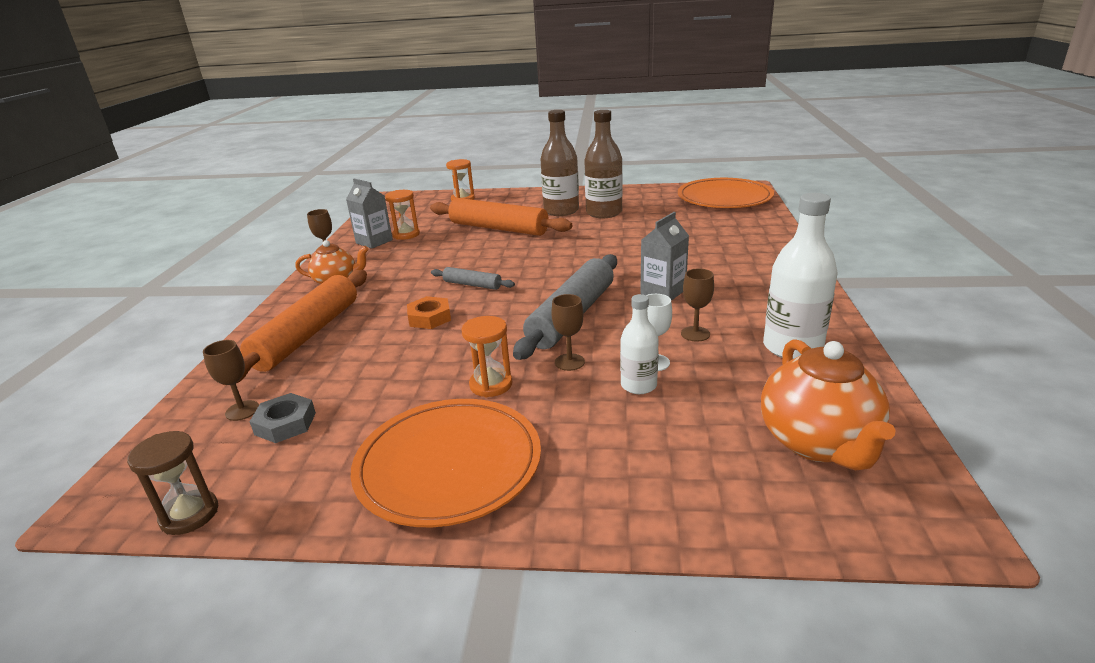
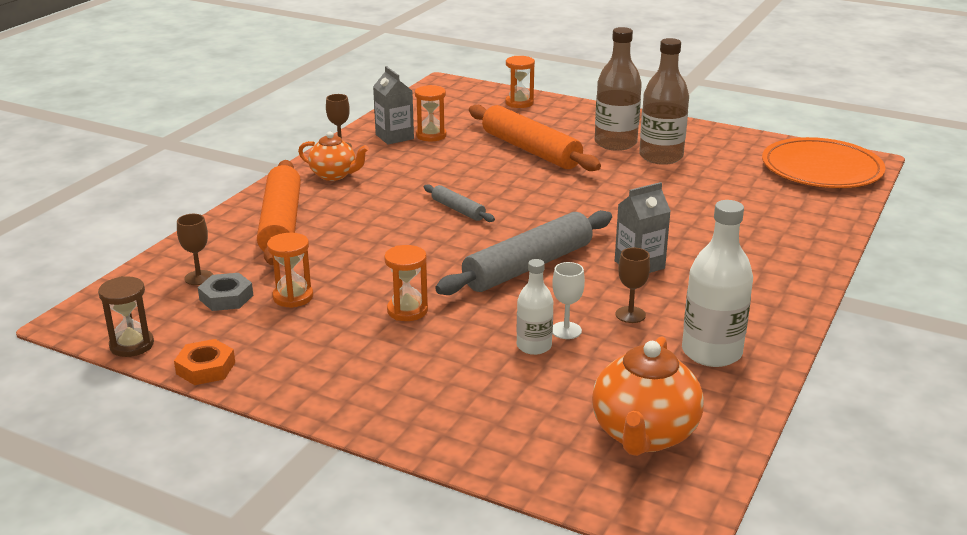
camera: 20 degrees right, 0 degrees up
(307, 335) = (281, 223): orange rolling pin -> orange rolling pin turned 45 degrees counterclockwise
(361, 403) = (293, 297): none -> orange hourglass
(429, 318) = (396, 234): orange nut -> orange nut (205, 368)
(448, 464) = (331, 364): orange plate -> none
(569, 362) = (490, 309): brown goblet -> none

